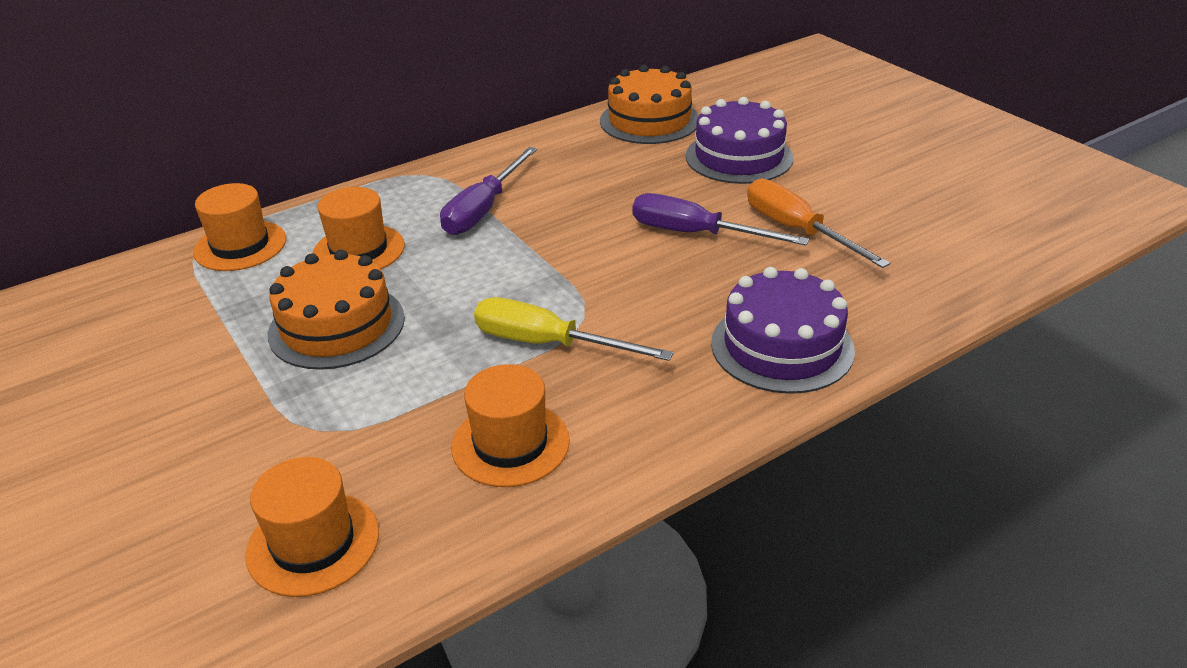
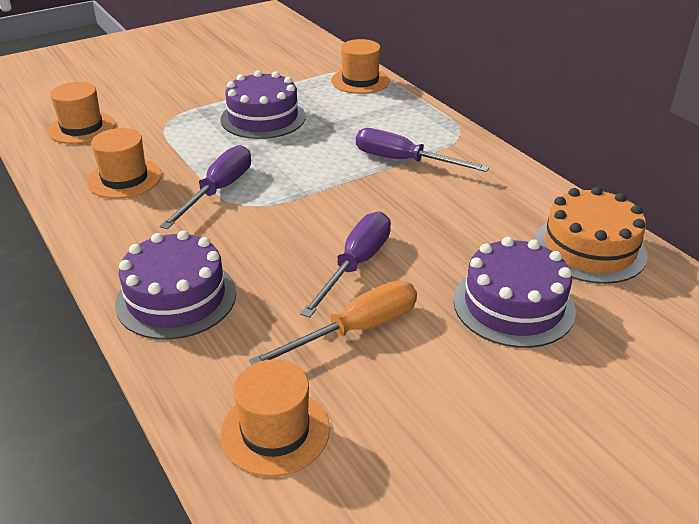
camera: 90 degrees right, 0 degrees up
(337, 326) = (263, 118): orange cake -> purple cake
(359, 250) = (350, 118): orange hat -> orange hat (275, 431)
(548, 344) = (218, 191): yellow screwdriver -> purple screwdriver

